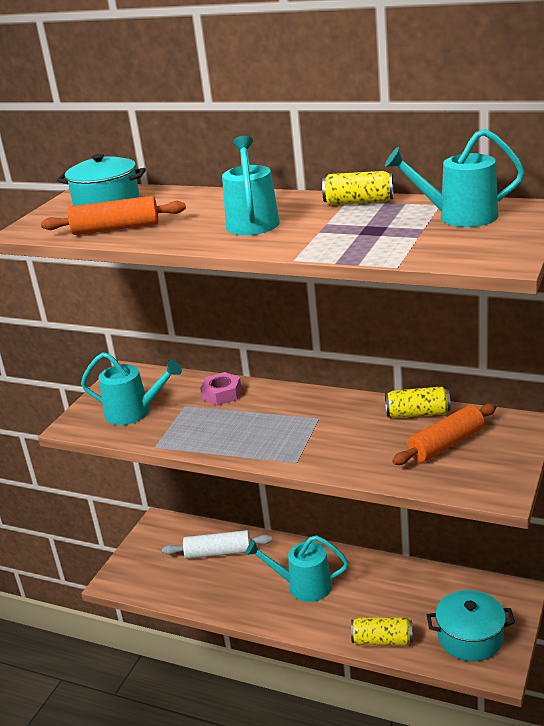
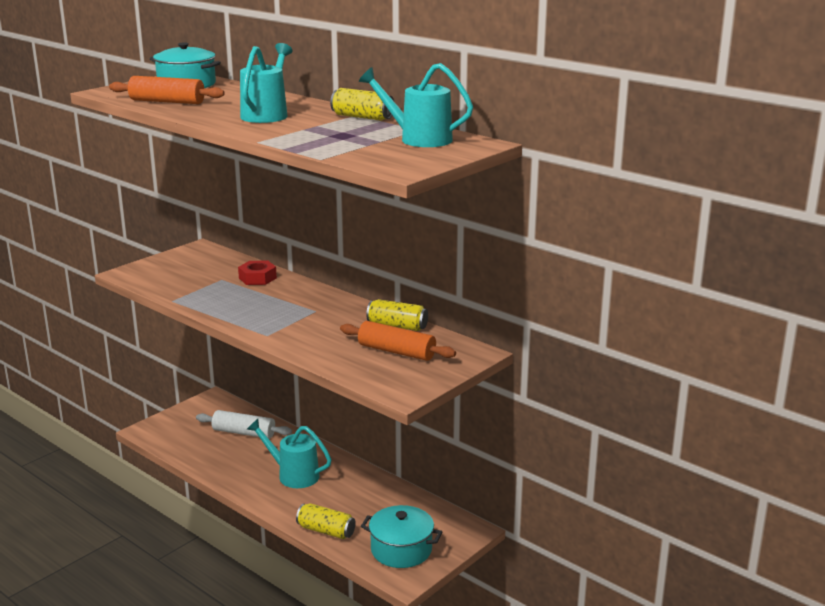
camera: 15 degrees right, 5 degrees down
(135, 412) = (179, 275): turquoise watering can -> none
(222, 394) = (257, 278): pink nut -> red nut
(446, 444) = (396, 351): orange rolling pin -> orange rolling pin turned 45 degrees clockwise

